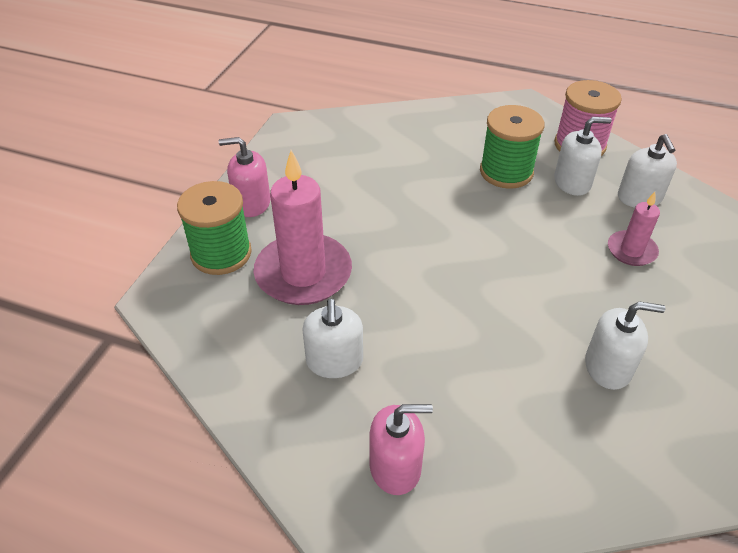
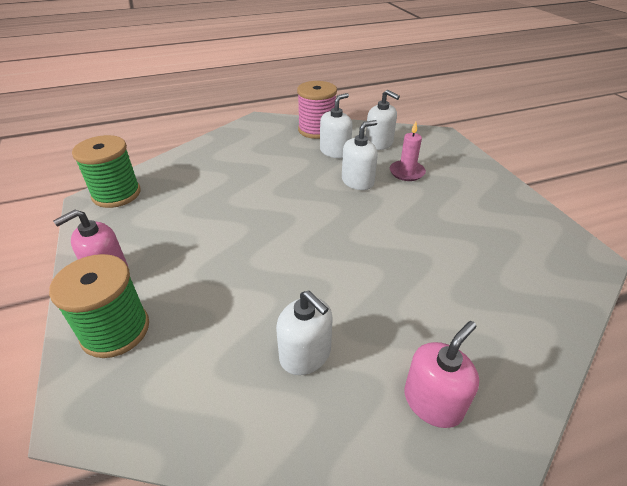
camera: 40 degrees left, 5 degrees down
(303, 273) = (211, 302): pink candle -> none
(506, 172) = (289, 162): green spool -> green spool (116, 194)
(608, 367) = (470, 242): white soap dispenser -> white soap dispenser (357, 181)

